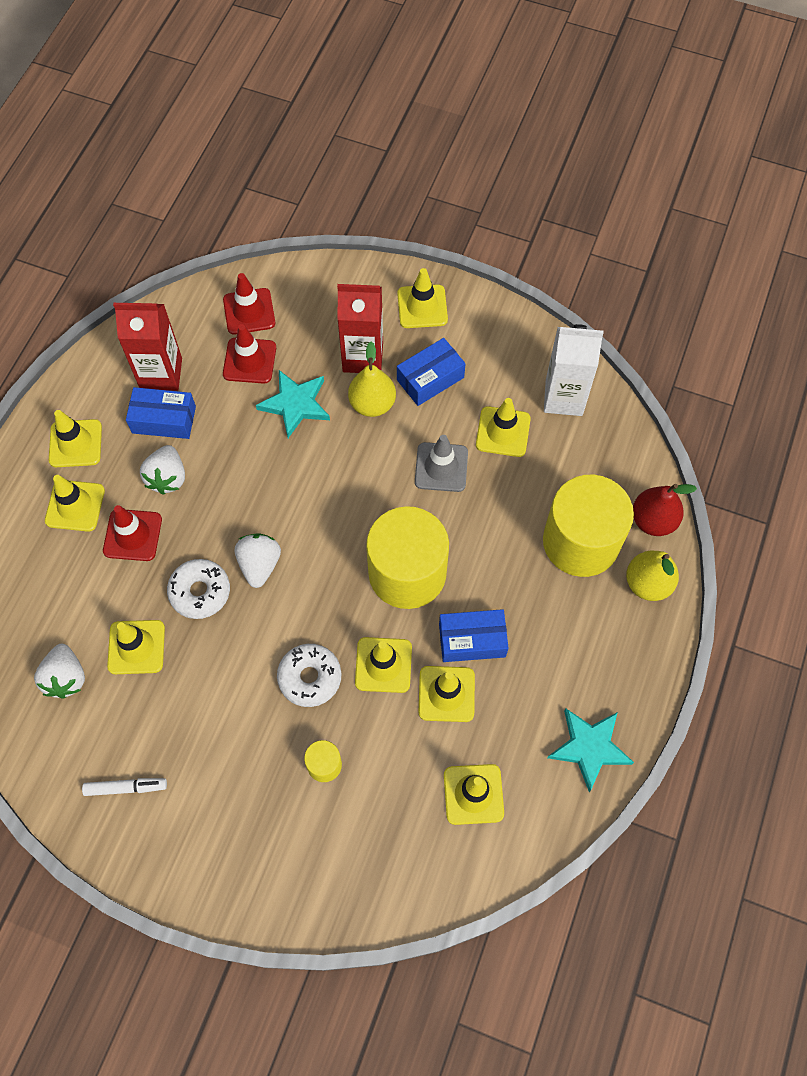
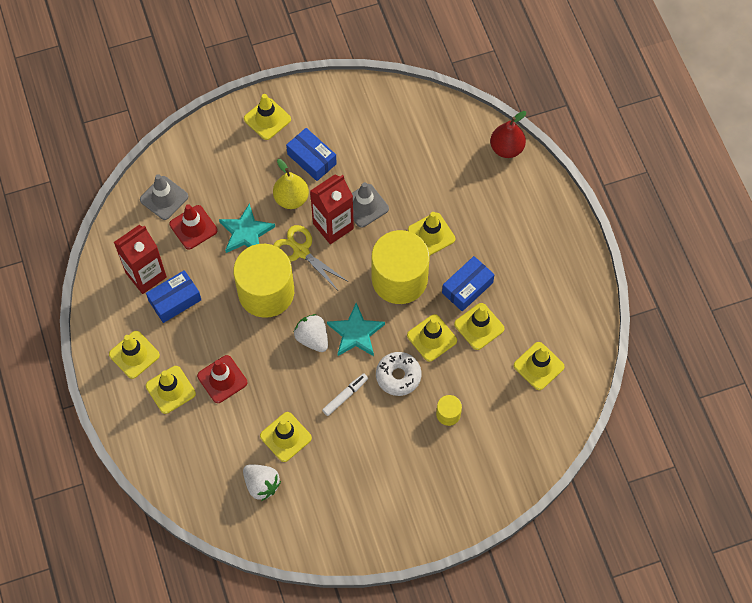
camera: 40 degrees left, 0 degrees up
(126, 788) = (352, 512): white marker -> white marker (345, 396)
(167, 478) = (210, 332): white strawberry -> none
(200, 592) = (293, 379): white donut -> none
(249, 311) = (164, 198): red traffic cone -> grey traffic cone
(332, 465) = (301, 251): none -> yellow scissors
(363, 357) = (260, 175): red carton -> red carton (333, 226)
(430, 379) = (312, 159): blue box -> blue box turned 60 degrees counterclockwise
(503, 432) = (381, 159): yellow traffic cone -> yellow traffic cone (431, 234)
(564, 397) = (398, 114): white carton -> none
(581, 542) = (478, 189): yellow cylinder -> yellow cylinder (266, 292)
(589, 747) = (576, 295): turquoise star -> turquoise star (356, 333)
(647, 583) = (533, 185): yellow pear -> none

